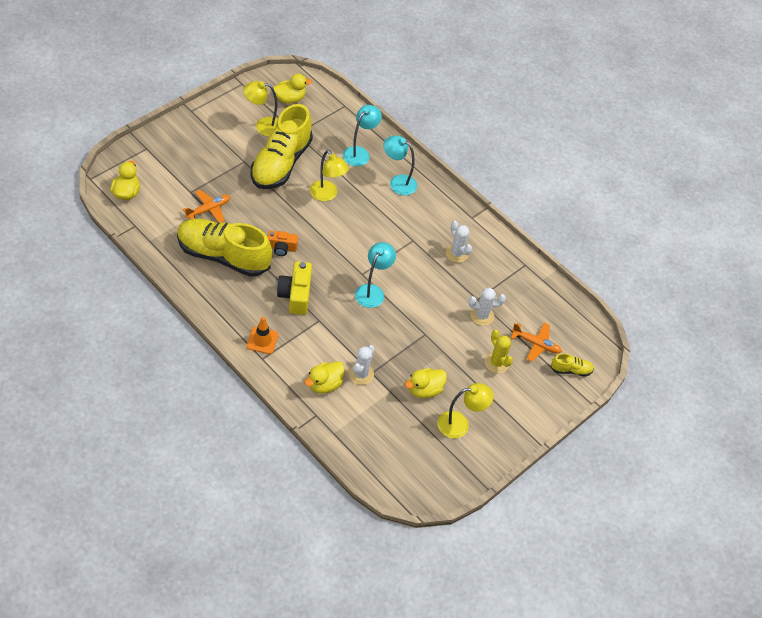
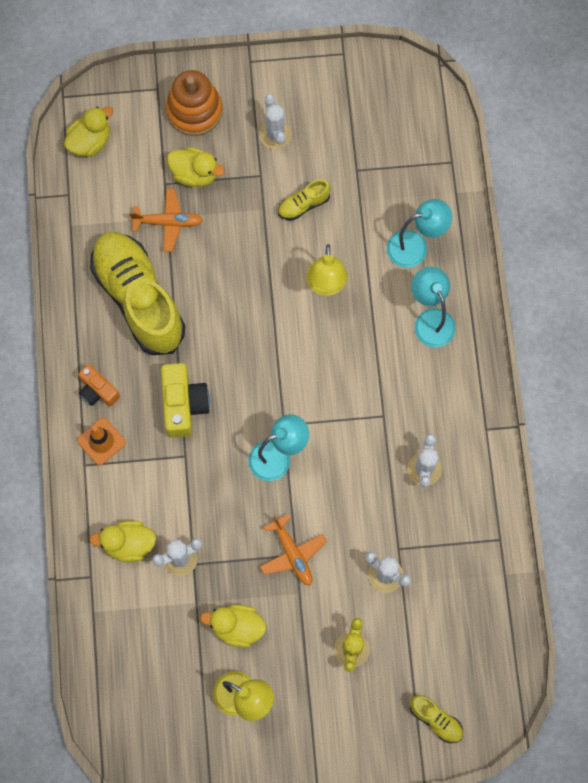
camera: 45 degrees right, 20 degrees up
(178, 148) = (194, 110): none -> orange stacking toy
(236, 138) = (275, 134): none -> white cactus
(263, 126) = (322, 135): yellow lamp -> none
(281, 163) = (303, 205): yellow shoe -> yellow shoe, size x0.41
(281, 248) = (215, 329): orange camera -> orange camera (98, 391)
(289, 99) = (387, 111): yellow duck -> yellow duck (195, 174)
(295, 295) = (183, 404): yellow camera -> yellow camera turned 135 degrees clockwise
(536, 344) = (421, 657): orange plane -> orange plane (292, 554)

